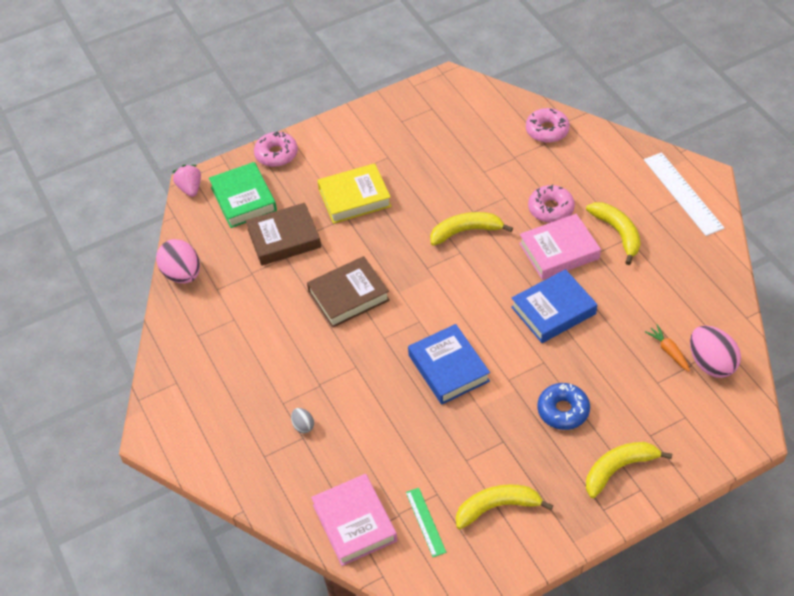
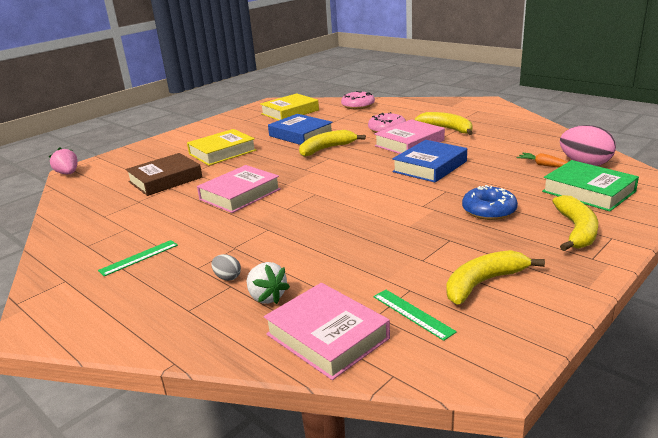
camera: 20 degrees left, 25 degrees down
(182, 274) = (65, 215): pink egg -> none
(238, 371) = (139, 257): none -> green ruler
(244, 199) = (121, 169): green book -> green book (588, 191)
(276, 154) = (145, 147): pink donut -> none
(326, 462) = (267, 297): none -> white strawberry
(348, 296) = (240, 194): brown book -> pink book
(448, 368) = (361, 211): blue book -> blue book (301, 135)
(460, 119) = (290, 112): none -> yellow book
(618, 469) = (576, 230): yellow banana -> yellow banana turned 150 degrees clockwise
(683, 193) = (477, 109): white ruler -> none

